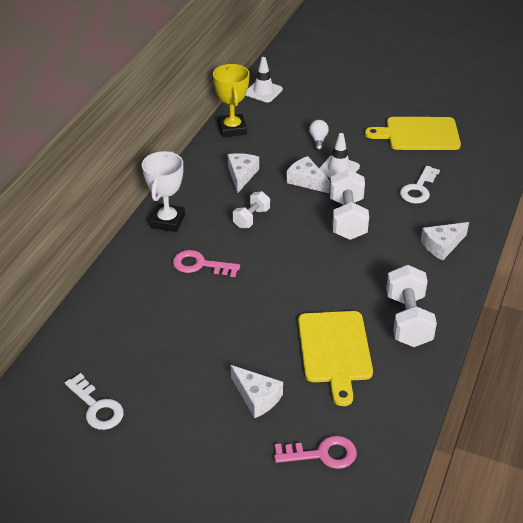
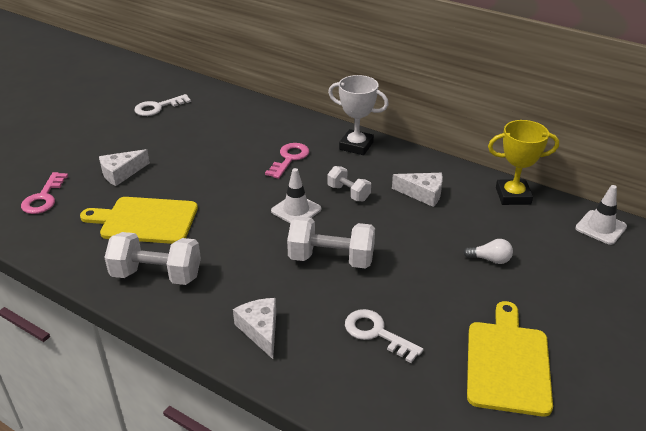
camera: 100 degrees right, 5 degrees down
(306, 181) = (407, 238): white cheese -> none
(338, 169) = (427, 267): white traffic cone -> white traffic cone (296, 210)

